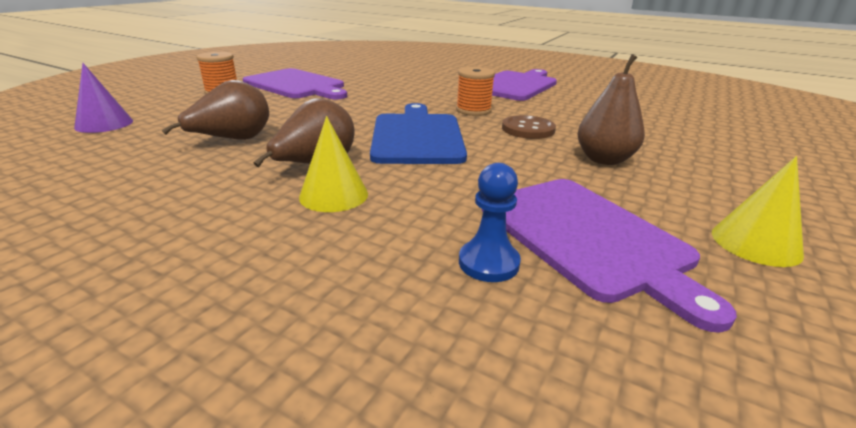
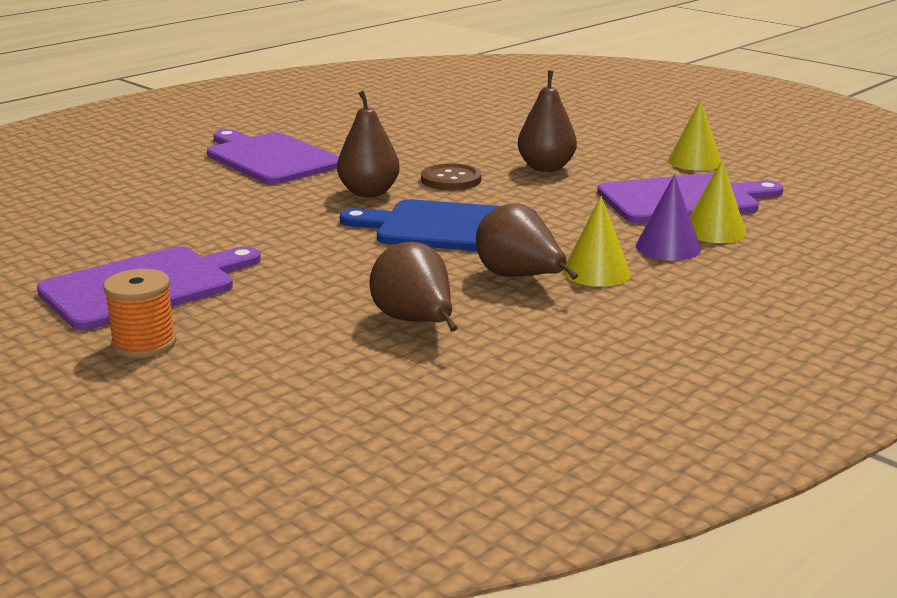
camera: 75 degrees left, 5 degrees down
(104, 124) = (286, 422): purple cone -> purple cone (668, 247)
(473, 110) = (369, 193): orange spool -> brown pear
(488, 263) = (714, 231): blue pawn -> yellow cone

